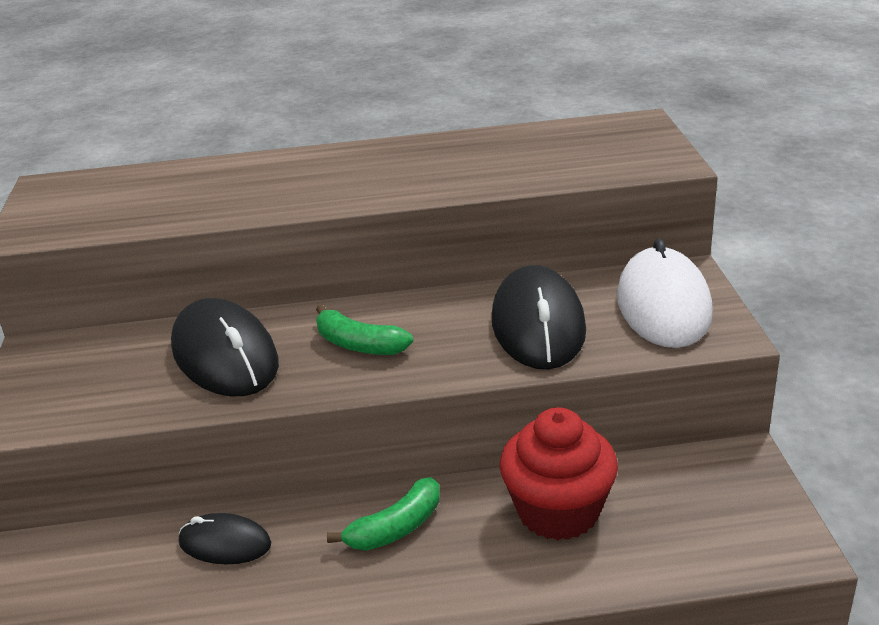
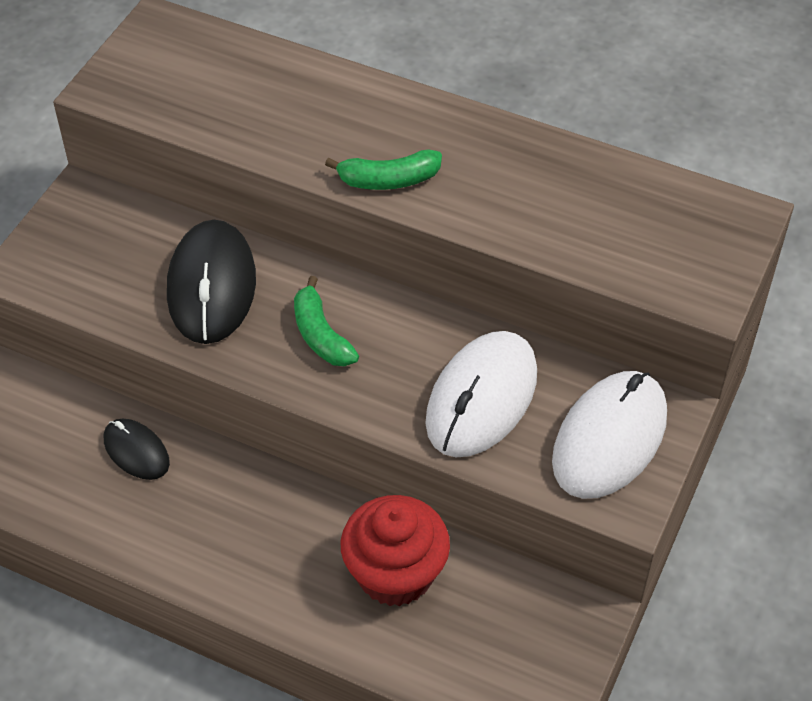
camera: 30 degrees right, 20 degrees up
(395, 528) = (264, 513): green banana -> green banana (388, 180)
(538, 325) = (481, 398): black mouse -> white mouse

